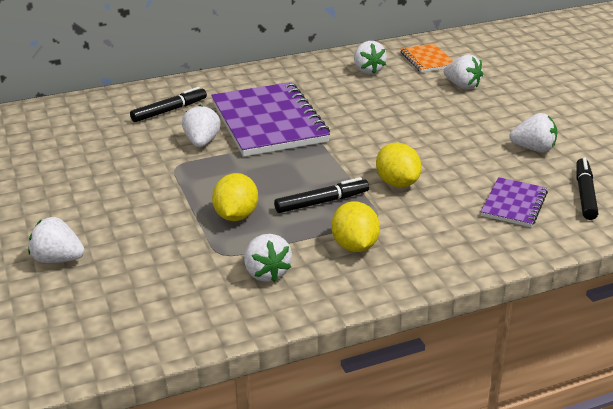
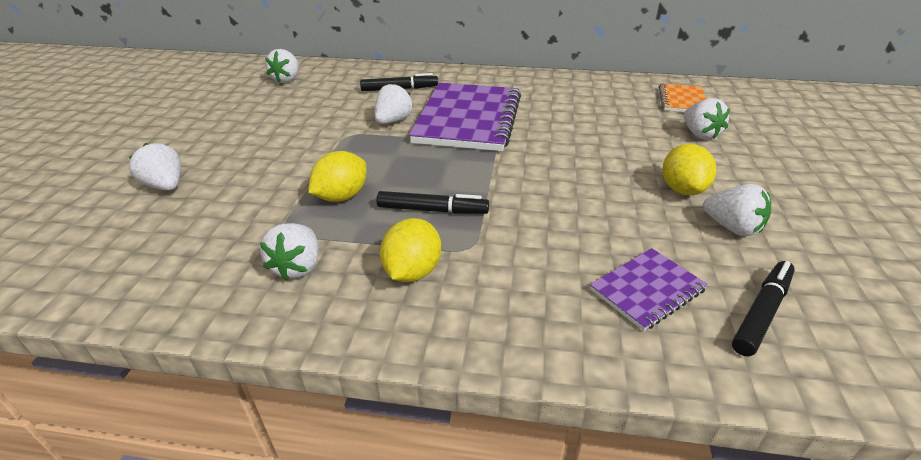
camera: 30 degrees right, 5 degrees up
(368, 71) = (610, 97): white strawberry -> white strawberry (287, 80)
(397, 183) = (530, 215): yellow lemon -> yellow lemon (682, 189)

